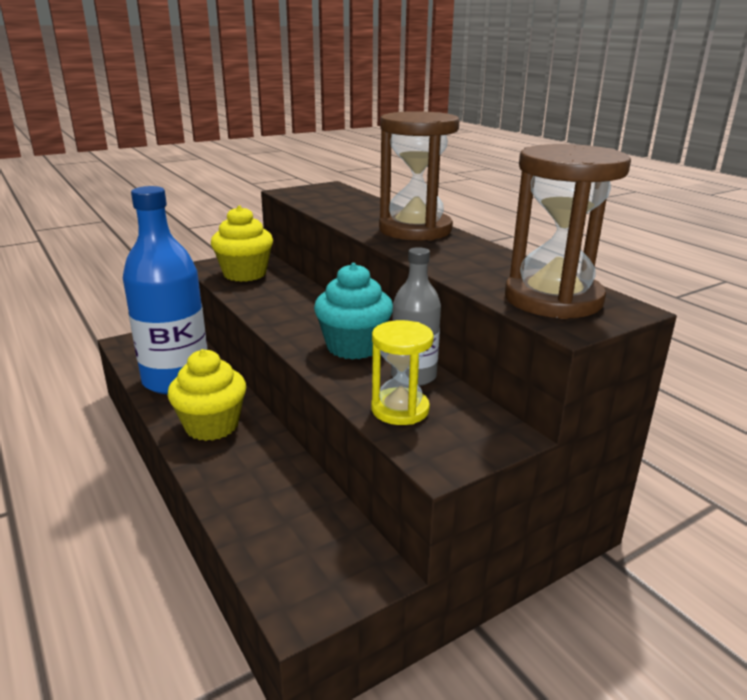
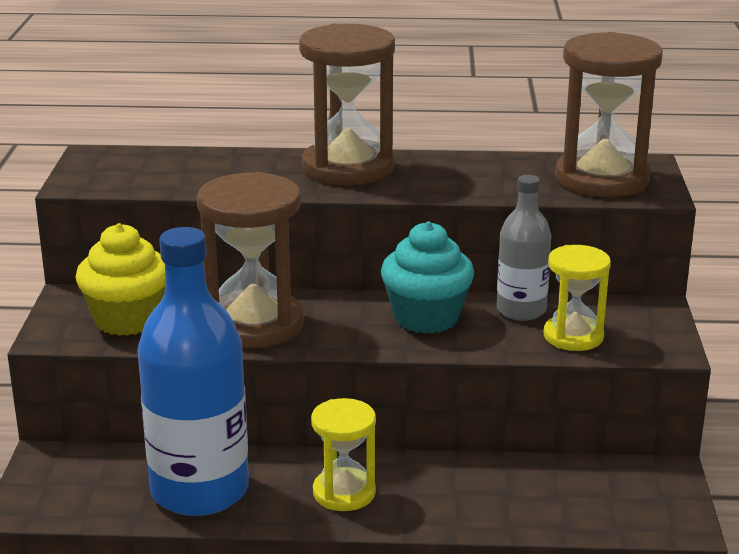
camera: 55 degrees left, 0 degrees up
(212, 426) = (344, 493): yellow cupcake -> yellow hourglass
(277, 302) = (254, 325): none -> brown hourglass

